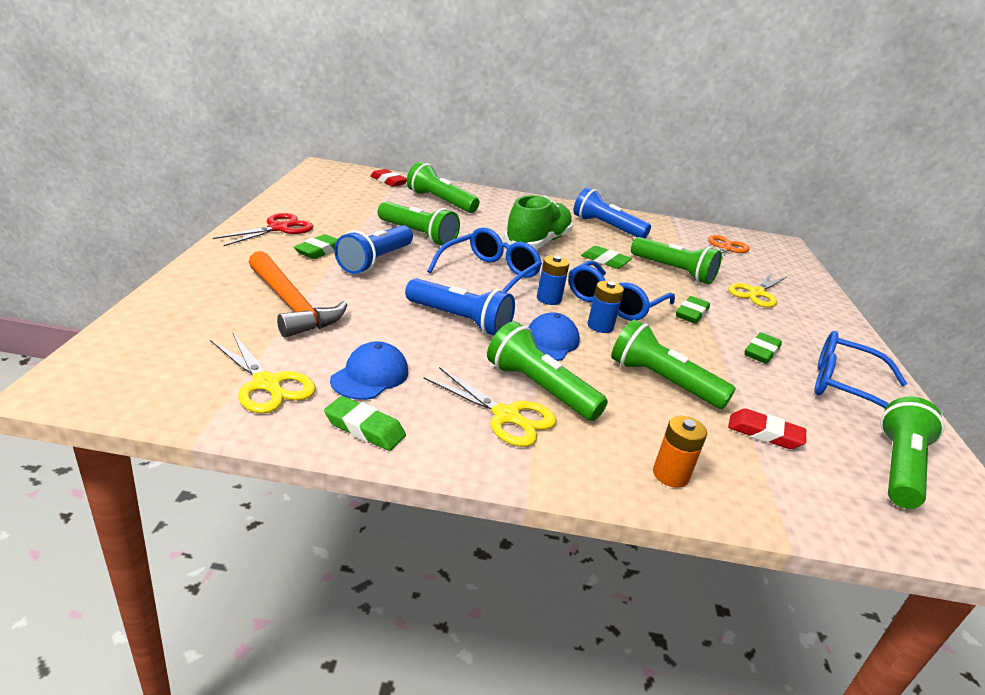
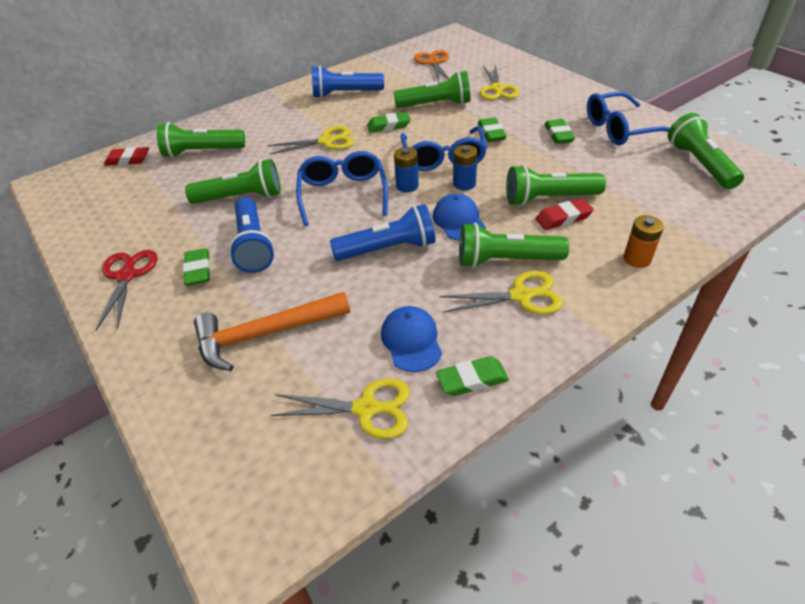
camera: 35 degrees left, 15 degrees up
(291, 304) = (265, 334): orange hammer -> orange hammer turned 150 degrees clockwise
(537, 242) = (327, 141): green shoe -> yellow scissors
(764, 433) = (632, 192): red eraser -> red eraser (563, 218)

